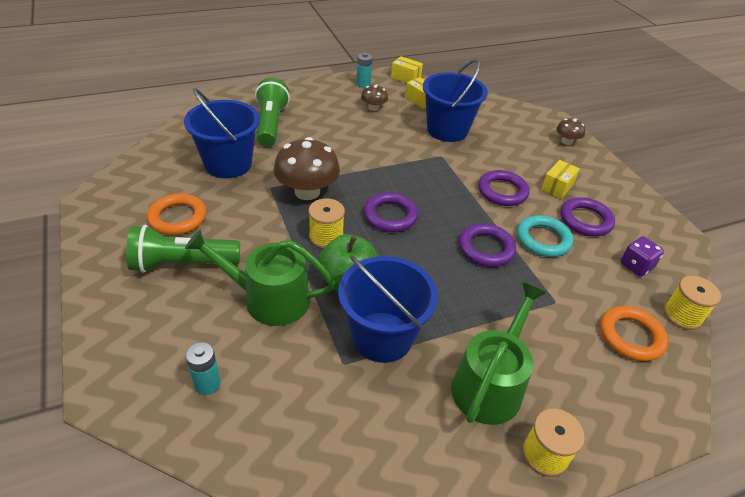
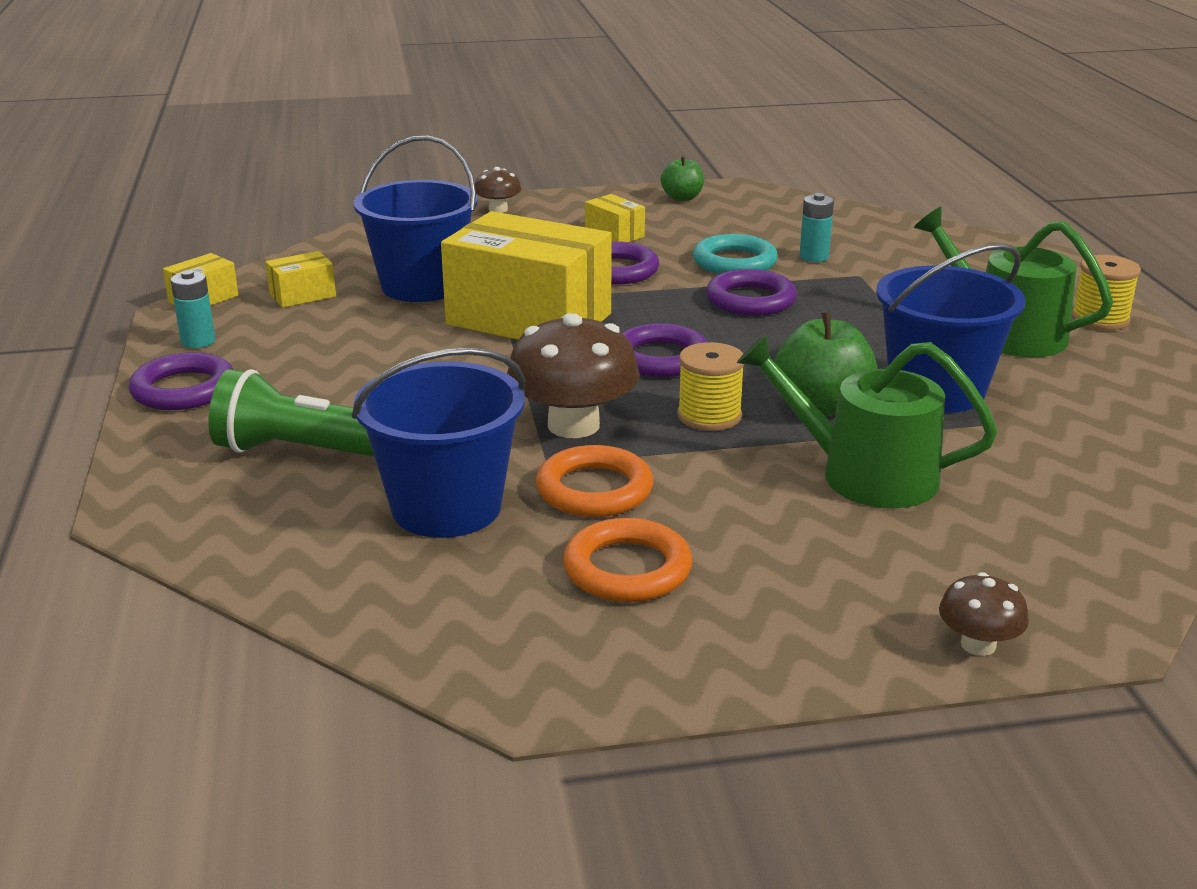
camera: 75 degrees left, 15 degrees down
(182, 264) = (773, 560): green flashlight -> none
(207, 384) = (1055, 532): turquoise battery -> turquoise battery (814, 257)
(268, 299) = (864, 474): green watering can -> green watering can turned 90 degrees clockwise
(373, 108) = (304, 340): brown mushroom -> brown mushroom (978, 645)
(422, 167) = (529, 319): none -> yellow box
(585, 220) = (696, 231): purple ring -> purple ring (183, 389)
(631, 336) = (915, 247): orange ring -> orange ring (594, 490)
(636, 266) = (792, 221): purple dice -> none
(642, 211) = (682, 198): none -> green apple
(682, 315) = (878, 217): yellow spool -> none

